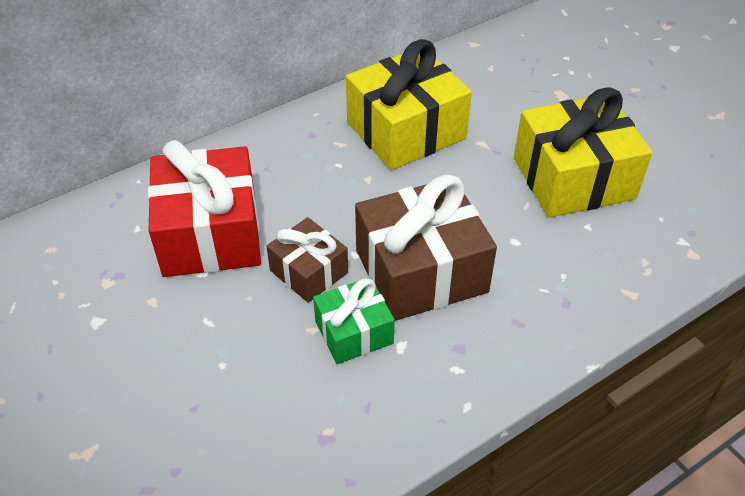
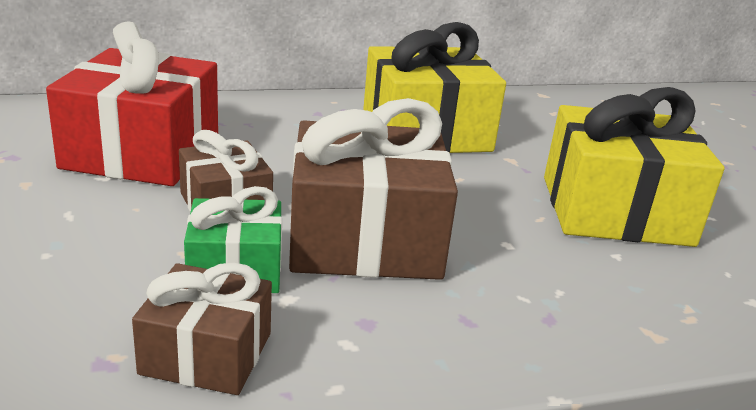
camera: 15 degrees right, 20 degrees down
(380, 408) = (206, 353): none -> brown gift

